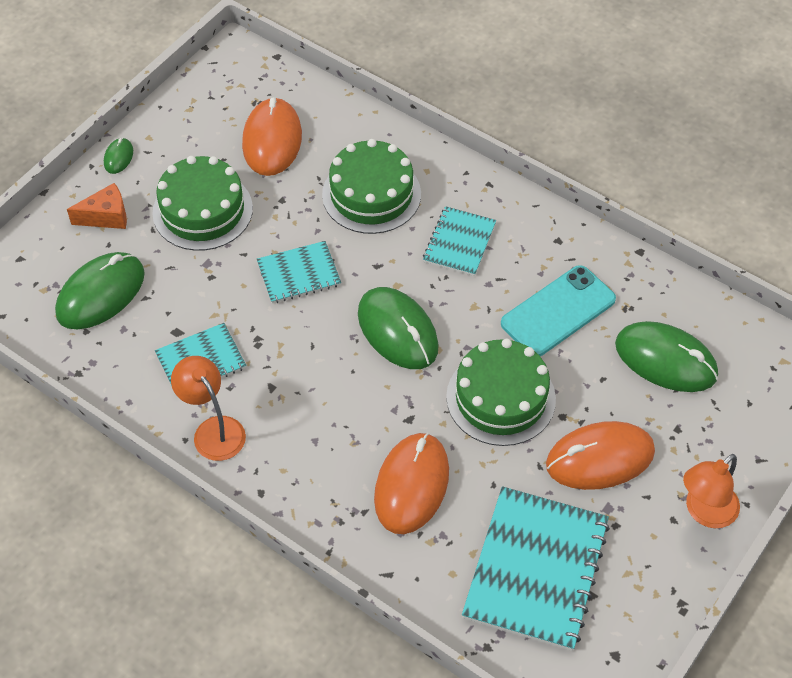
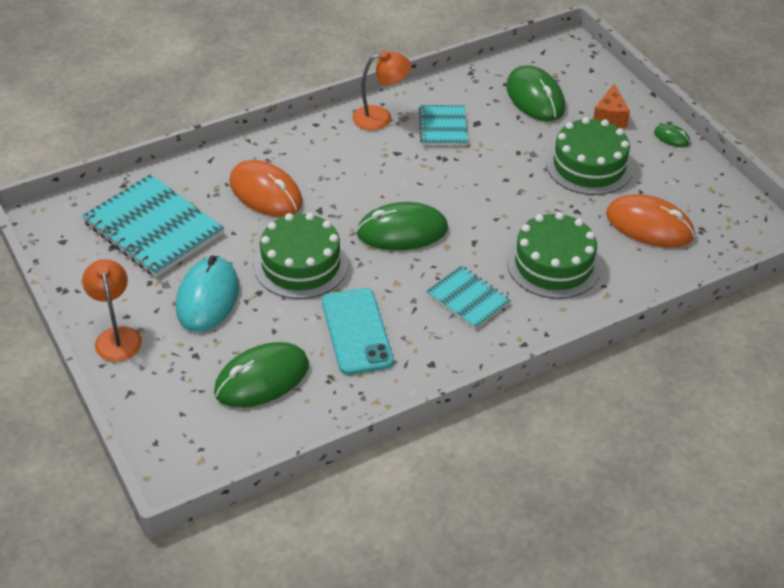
camera: 115 degrees right, 10 degrees down
(299, 274) = (492, 197): turquoise notebook -> none
(600, 458) = (208, 297): orange mouse -> turquoise mouse

